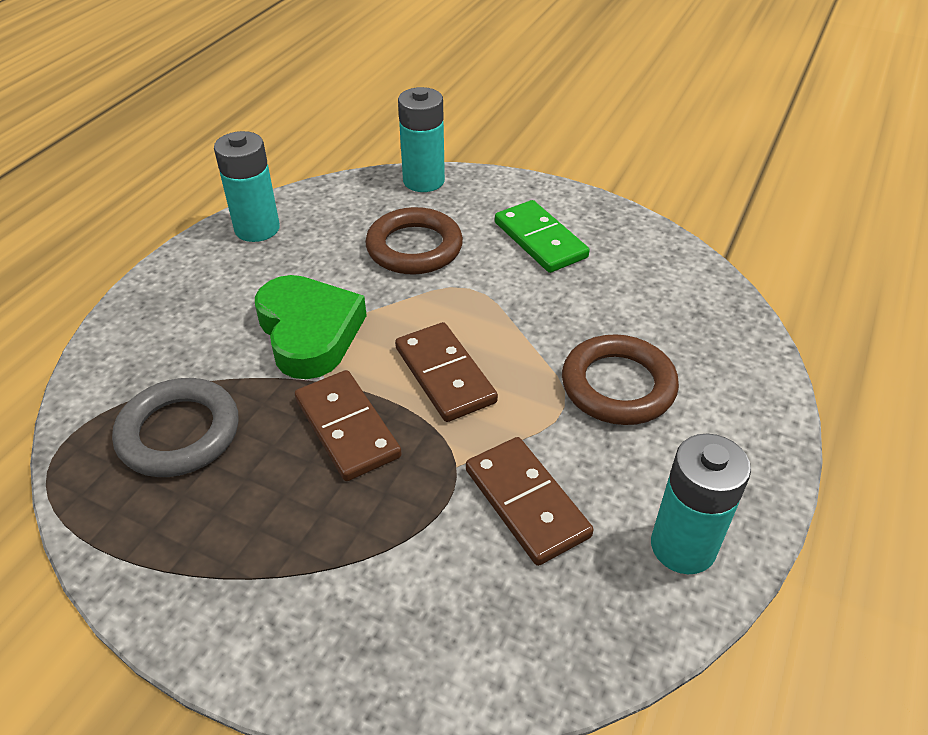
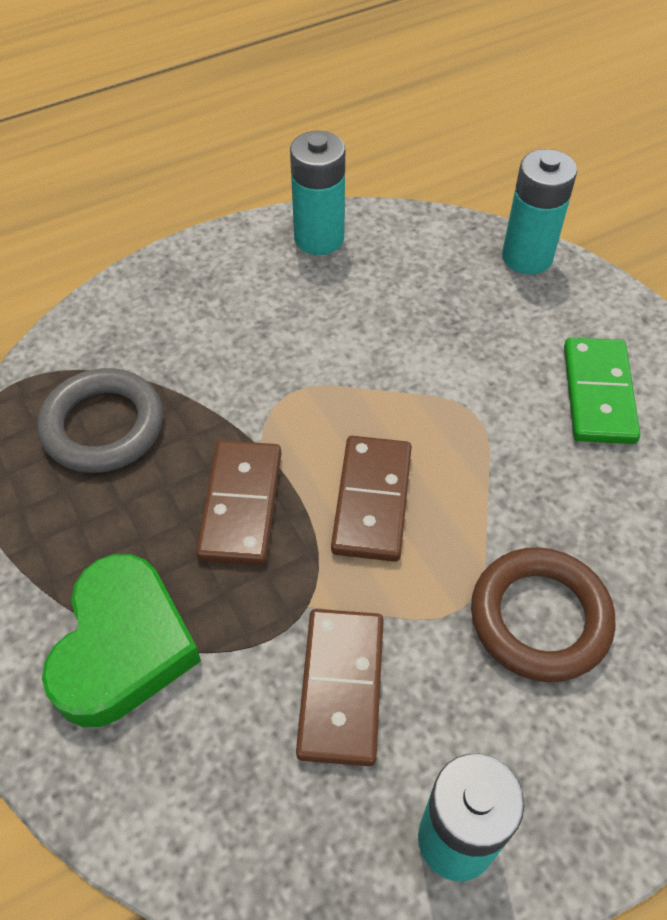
camera: 35 degrees right, 10 degrees up
(309, 332) = (282, 382): green heart -> green heart (123, 646)
(414, 247) = (454, 335): brown ring -> none

